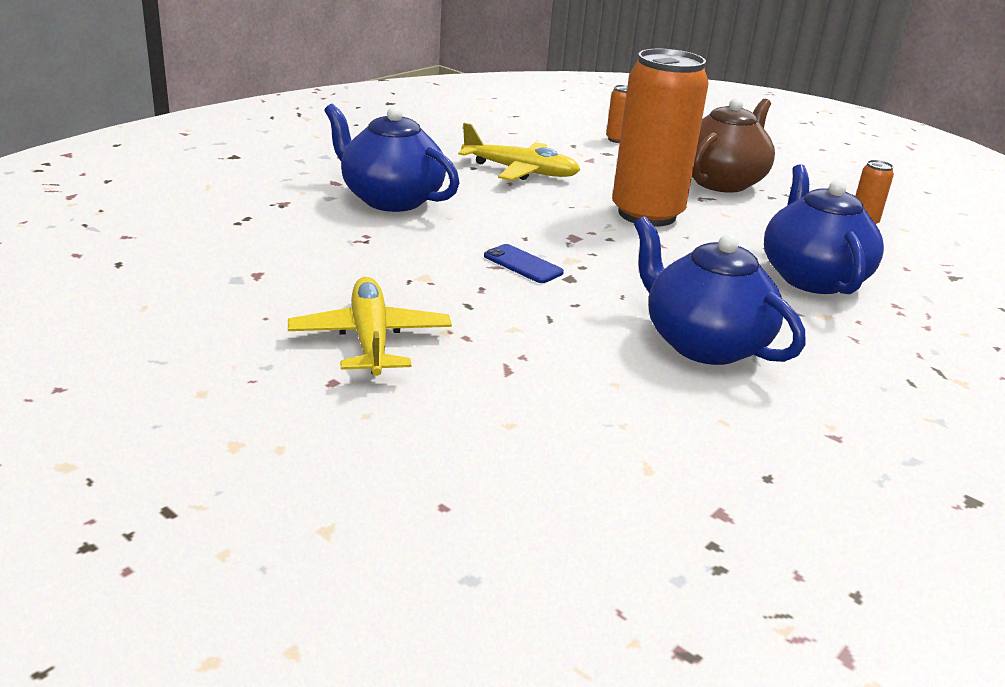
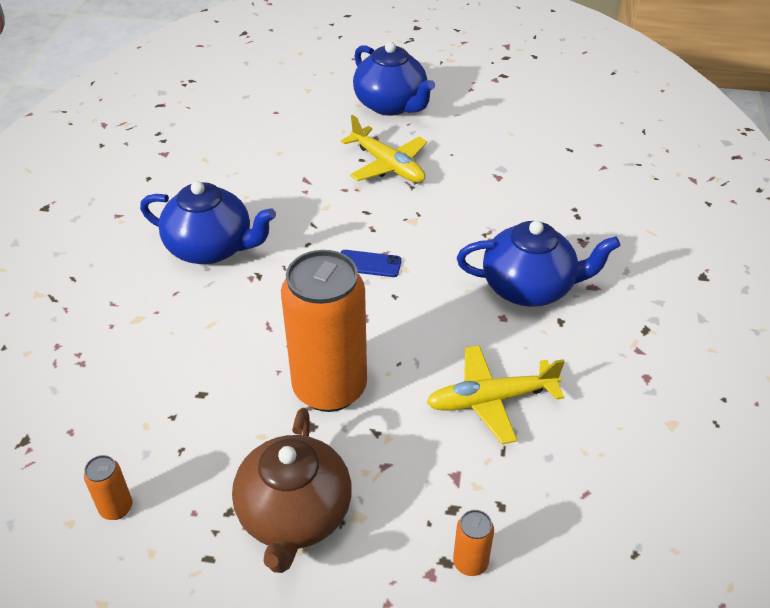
camera: 150 degrees right, 15 degrees up
(812, 277) = (155, 365): blue teapot -> blue teapot (391, 105)

